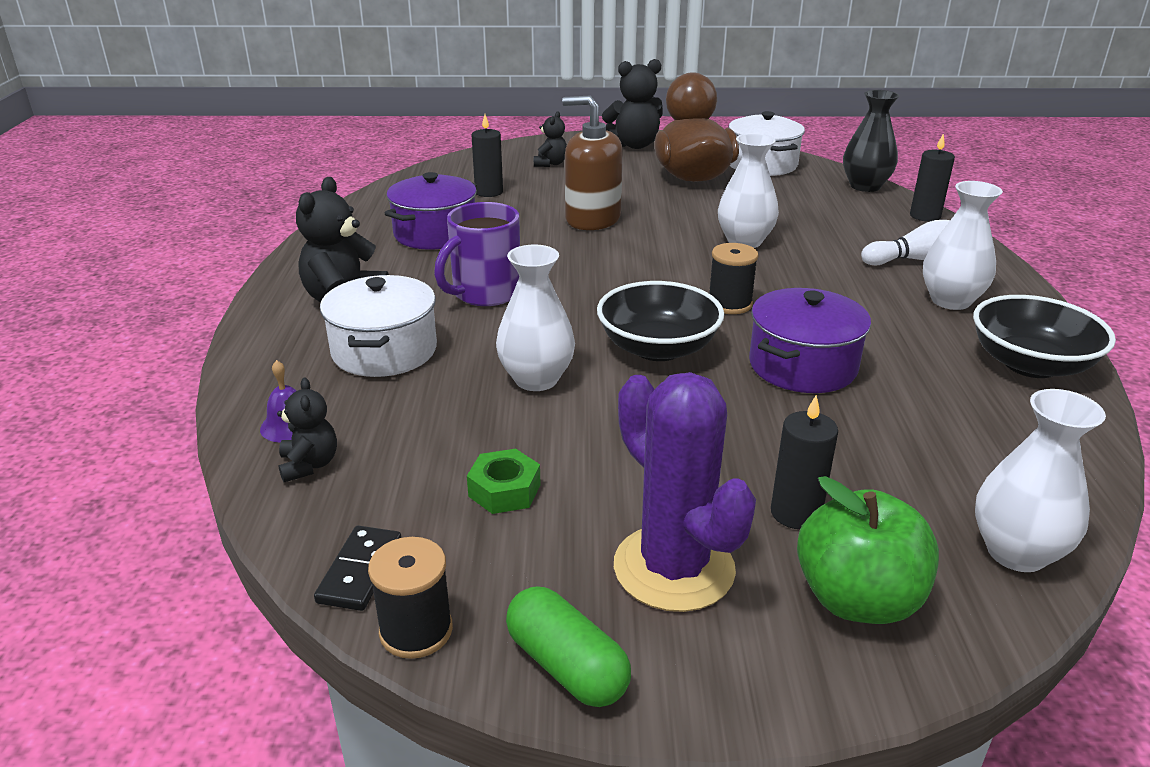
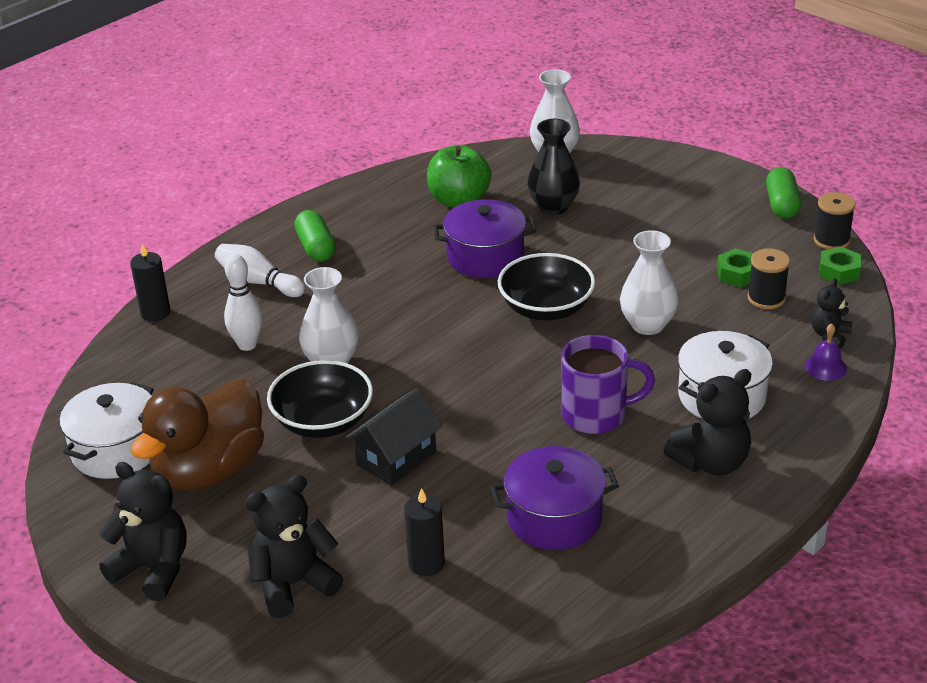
camera: 135 degrees left, 5 degrees up
(360, 571) = (839, 272): black domino -> green nut
(550, 164) = (293, 584): black teddy bear -> black teddy bear, size x1.76
(592, 219) = (396, 458): brown soap dispenser -> black house
(673, 568) = (699, 211): purple cactus -> none
(729, 304) = (448, 315): black spool -> black spool (766, 298)
(795, 513) = (616, 203): black candle -> none
(822, 227) = (247, 345): none -> white bowling pin
(857, 599) = (643, 172): green apple -> green apple (459, 200)
(865, 186) = (111, 368): black vase -> black vase (553, 207)
(950, 301) = (316, 248): white vase -> green capsule
(1030, 364) = (369, 199): black bowl -> black bowl (323, 421)

